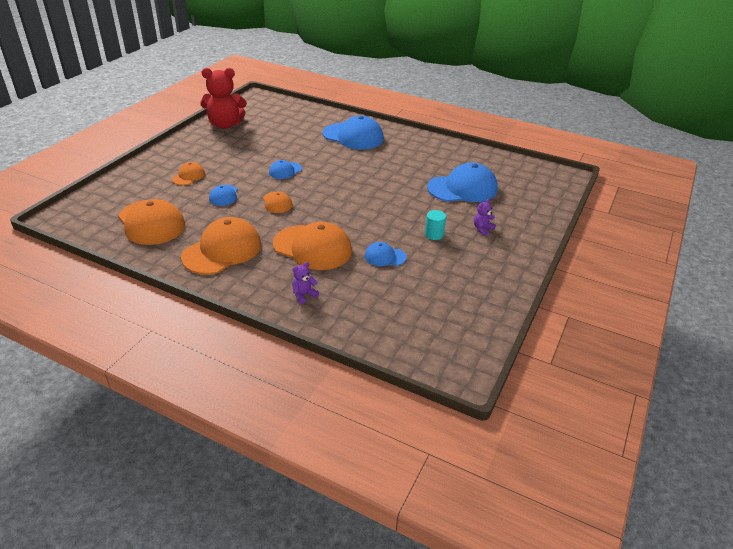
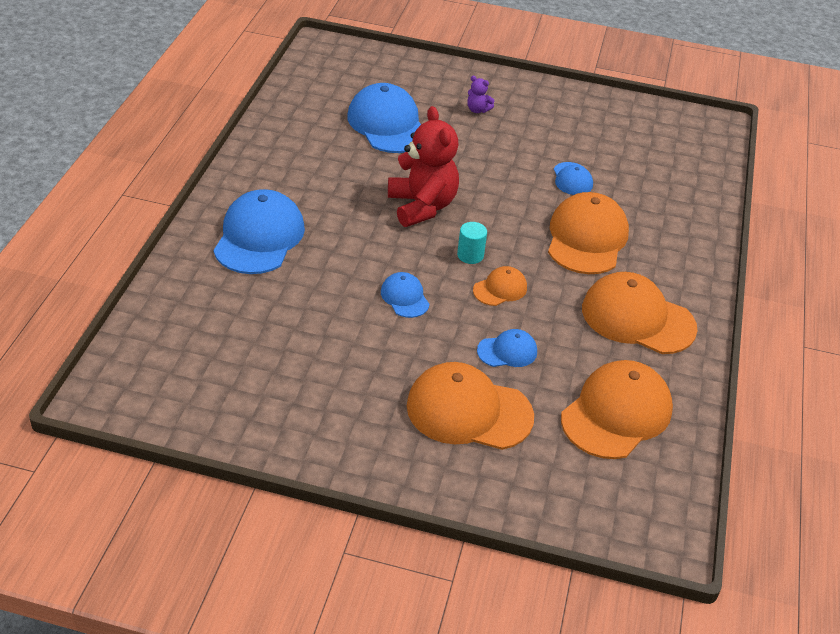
camera: 105 degrees left, 5 degrees up
(188, 176) = (469, 411): orange cap -> orange cap, size x1.98
(225, 125) = (254, 415): red teddy bear -> red teddy bear (422, 206)
(285, 171) = (405, 297): blue cap -> blue cap turned 150 degrees counterclockwise
(304, 295) = (676, 232): purple teddy bear -> none
(434, 234) = (507, 145): turquoise cylinder -> turquoise cylinder (470, 255)

